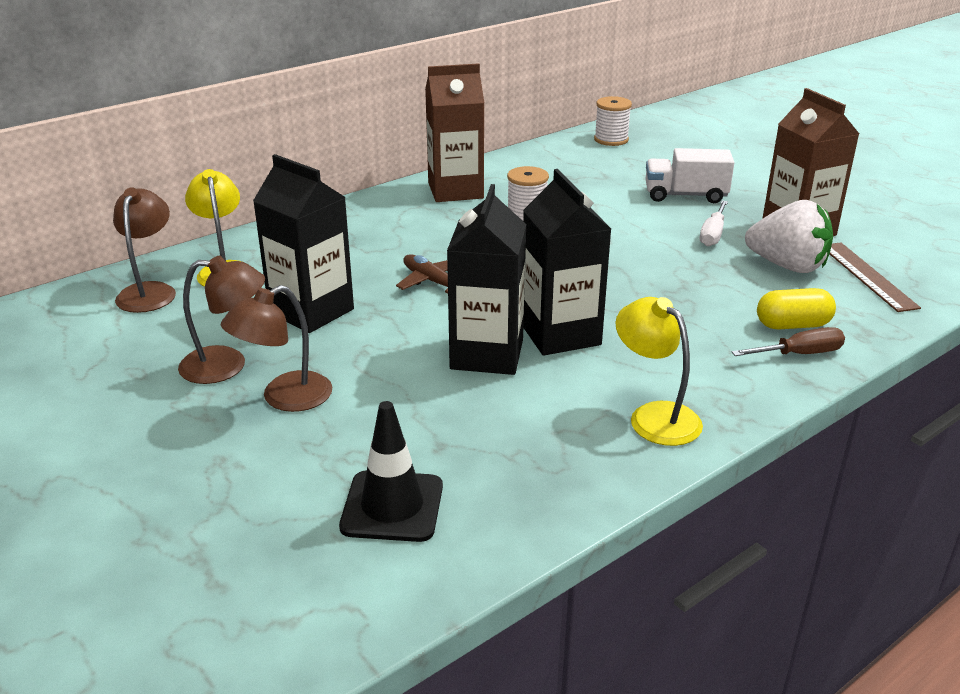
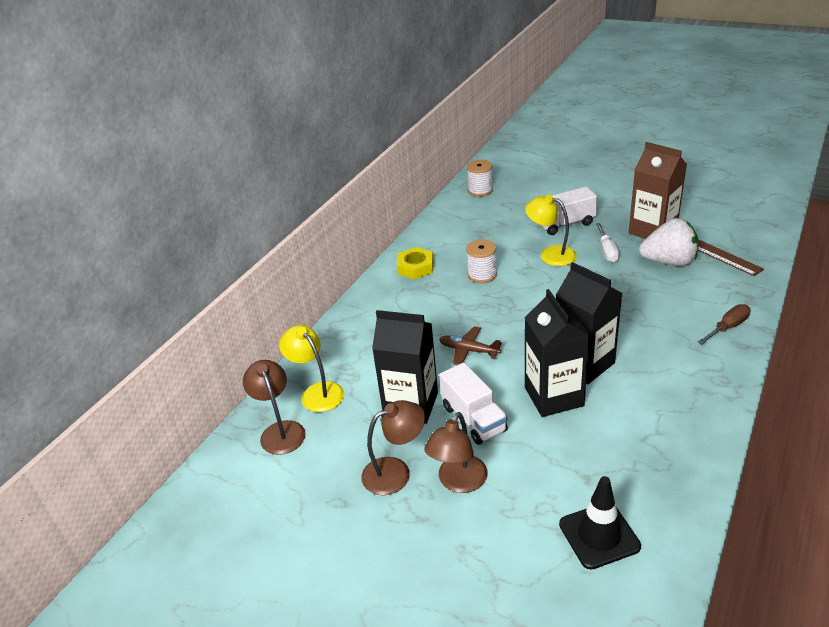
camera: 20 degrees left, 5 degrees up
(367, 346) = (473, 419): none -> white truck
(455, 190) = (415, 267): brown carton -> yellow nut
(655, 416) = (688, 404): yellow lamp -> yellow lamp (550, 254)
(792, 325) = (707, 307): yellow capsule -> none

